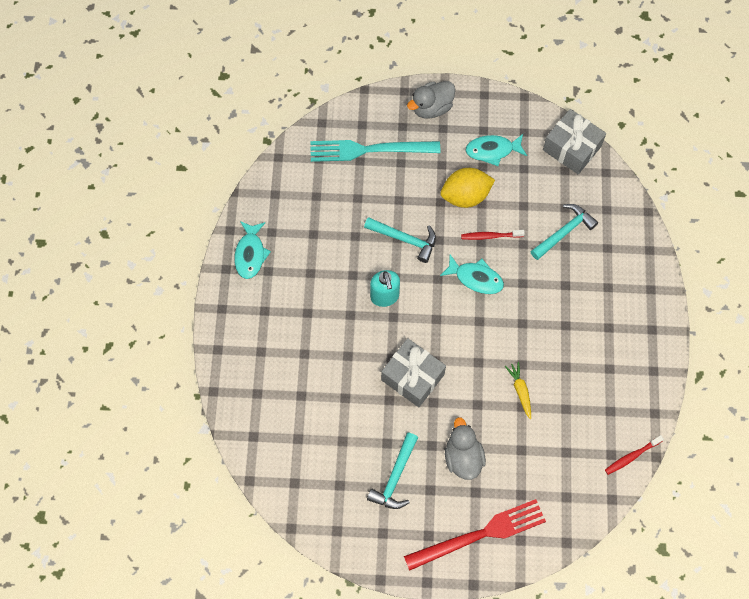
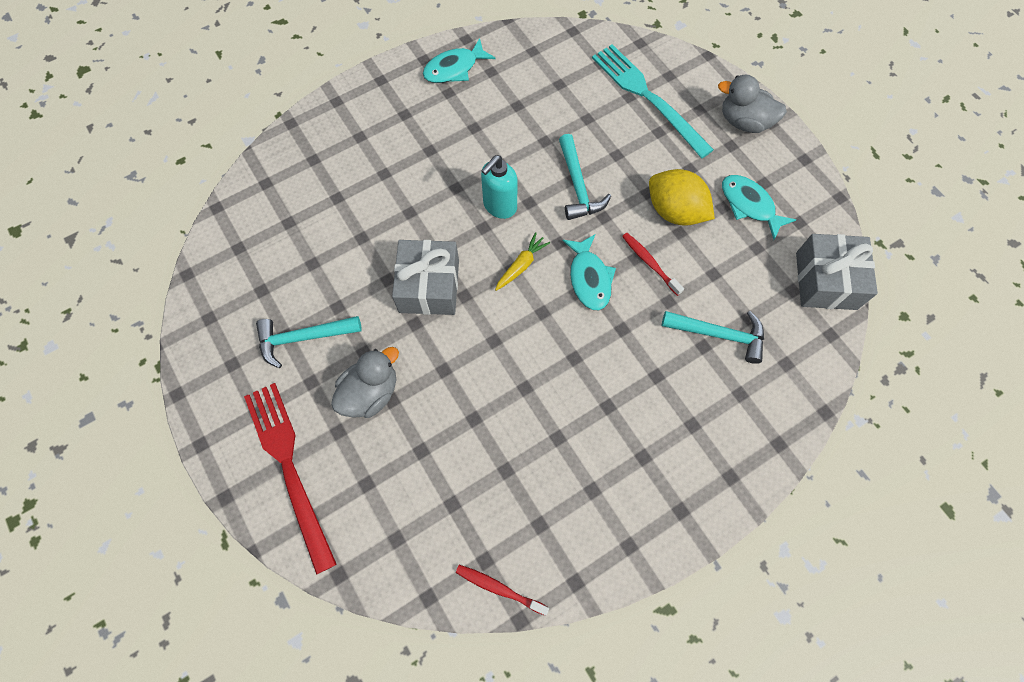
camera: 55 degrees right, 0 degrees up
(480, 534) = (289, 467): red fork -> red fork turned 150 degrees counterclockwise
(520, 391) = (491, 405): yellow carrot -> yellow carrot (521, 265)

